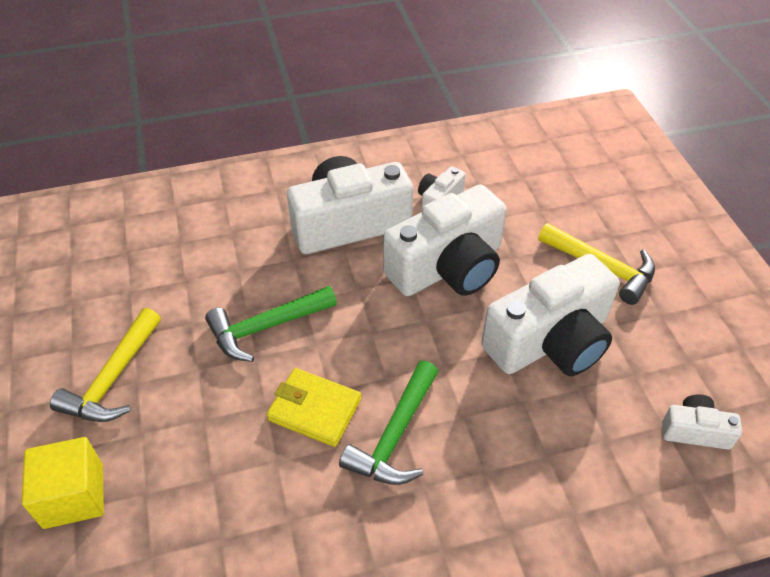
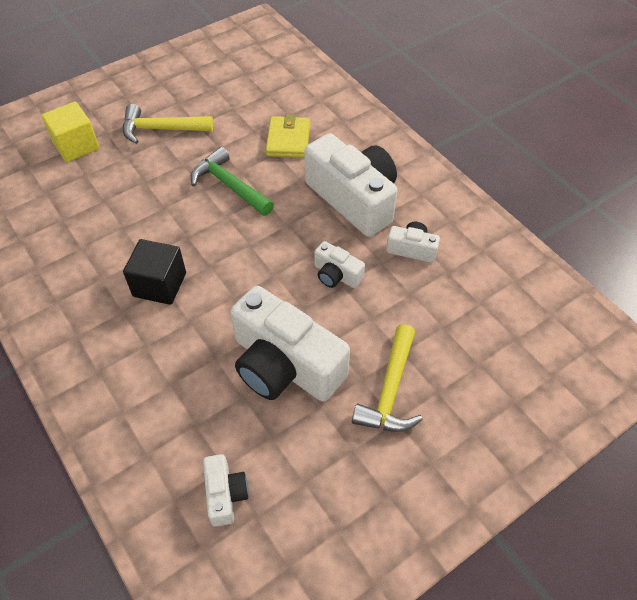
camera: 70 degrees right, 5 degrees up
(314, 409) = (168, 234): yellow wallet -> yellow wallet (288, 140)
(395, 436) = (159, 284): green hammer -> black cube
(448, 267) = (336, 275): white camera -> white camera, size x0.47

